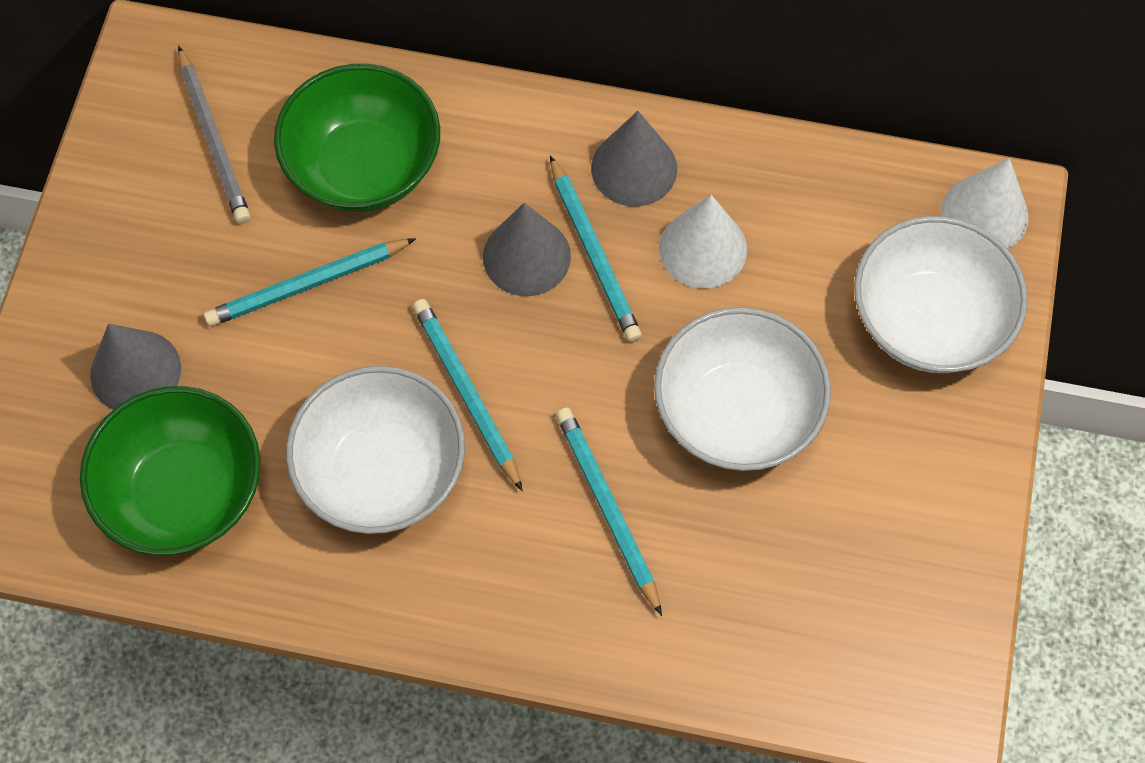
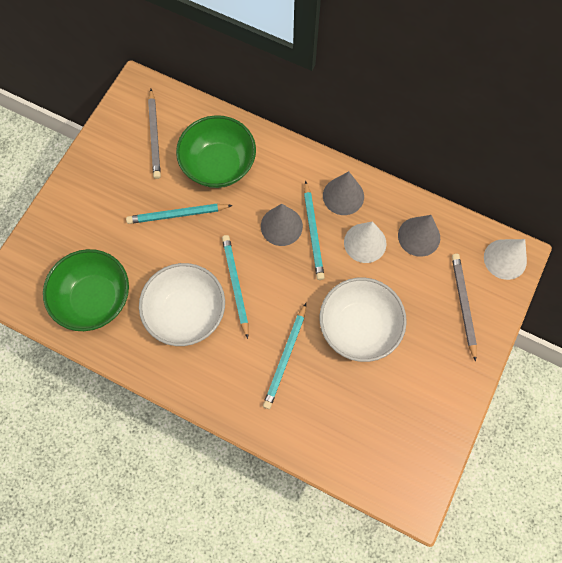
camera: 15 degrees right, 5 degrees up
(135, 371) = (89, 236): grey cone -> grey cone (419, 236)
(608, 508) = (285, 357): turquoise pencil -> turquoise pencil turned 150 degrees counterclockwise
(928, 320) = (463, 305): white bowl -> grey pencil

